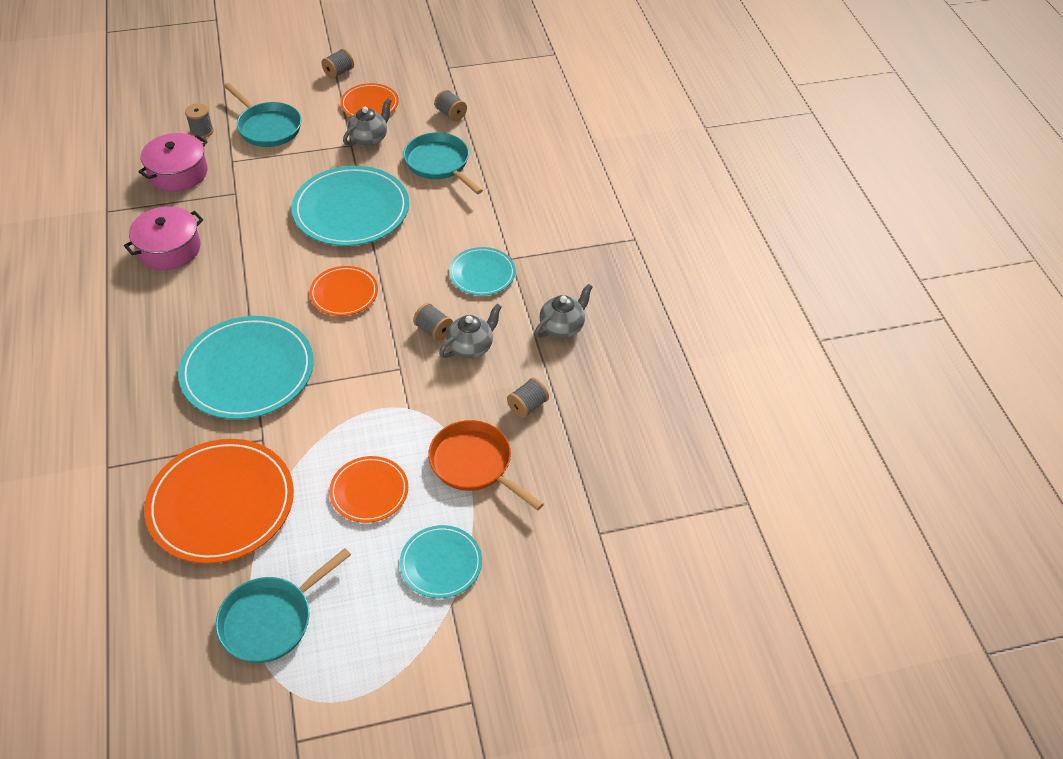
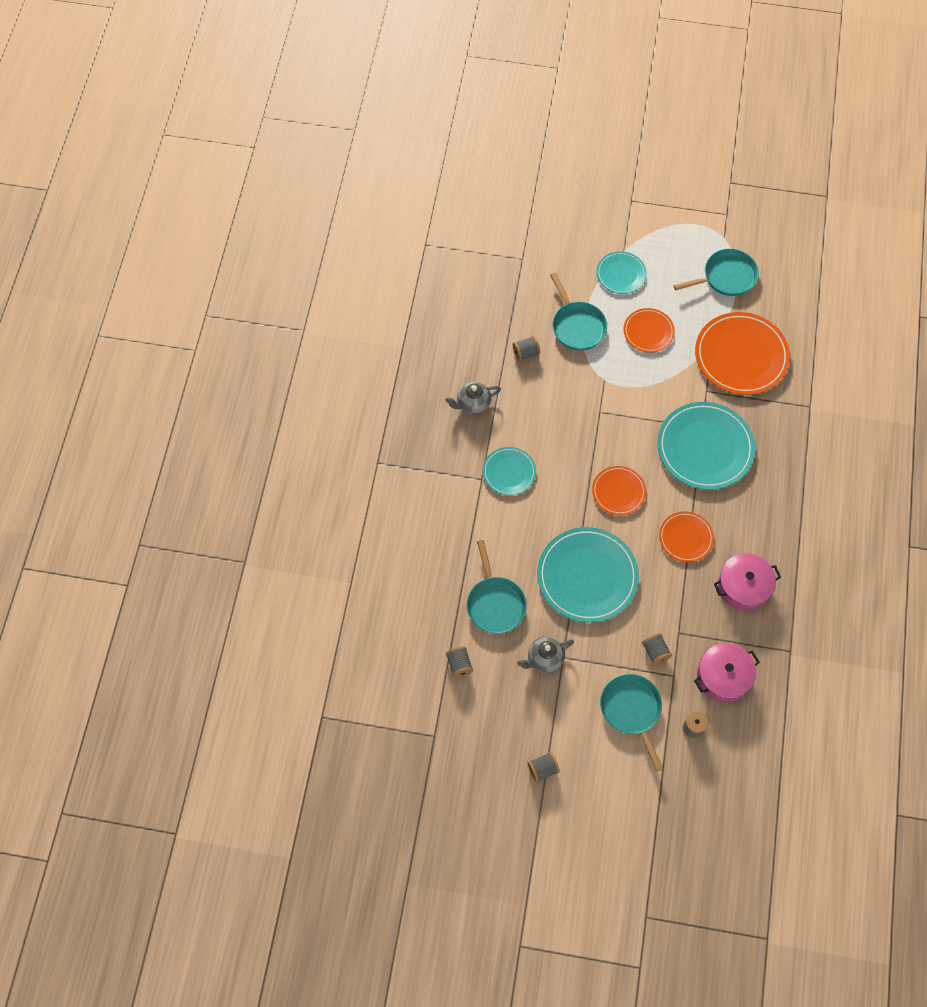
camera: 155 degrees left, 15 degrees up
(369, 104) = (528, 708): orange plate -> orange plate (686, 538)
(433, 330) = (565, 434): grey spool -> grey spool (655, 652)
(471, 347) = (544, 411): grey teapot -> none
(474, 464) = (577, 326): orange pan -> turquoise pan

